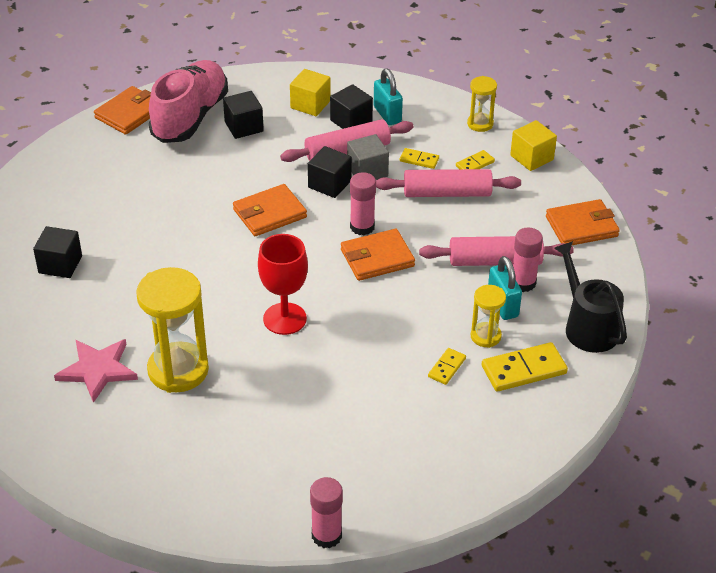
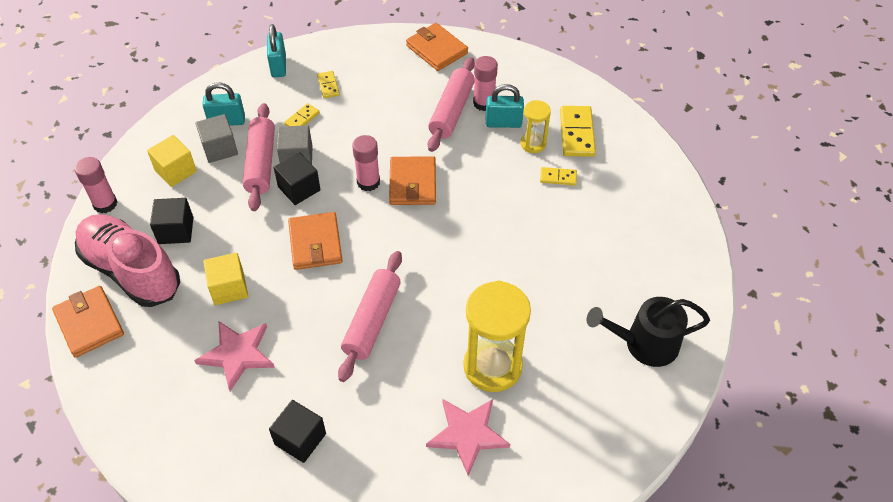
camera: 70 degrees left, 10 degrees up
(130, 203) = (237, 354): none -> pink star
(284, 319) = (459, 268): red goblet -> none
(326, 535) = (710, 305): pink glue stick -> pink glue stick (105, 204)
(351, 121) = (219, 148): black cube -> grey cube
(446, 367) = (558, 177): yellow domino -> yellow domino turned 45 degrees counterclockwise
(447, 193) = (355, 114): pink rolling pin -> pink rolling pin (372, 321)
(480, 124) = (278, 66): yellow hourglass -> turquoise padlock
(531, 157) = (340, 50): yellow cube -> yellow cube (229, 288)
(581, 226) = (436, 49): orange wallet -> orange wallet turned 45 degrees counterclockwise
(588, 327) = (546, 83): black watering can -> black watering can (645, 344)

